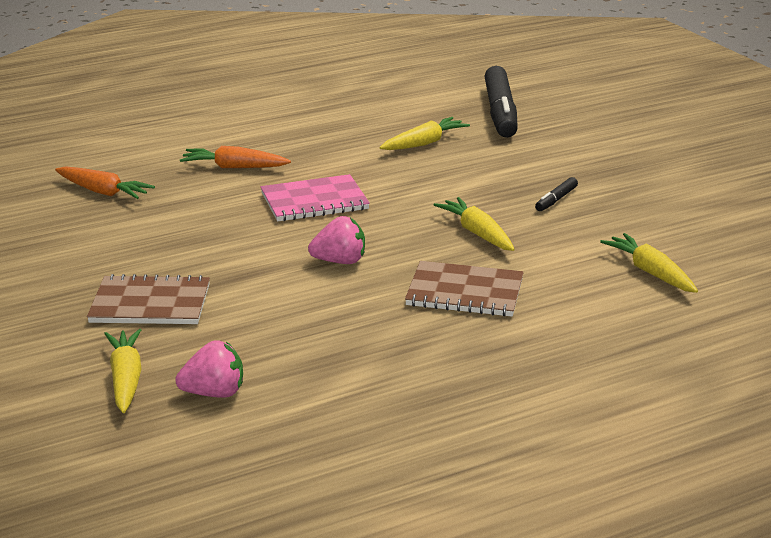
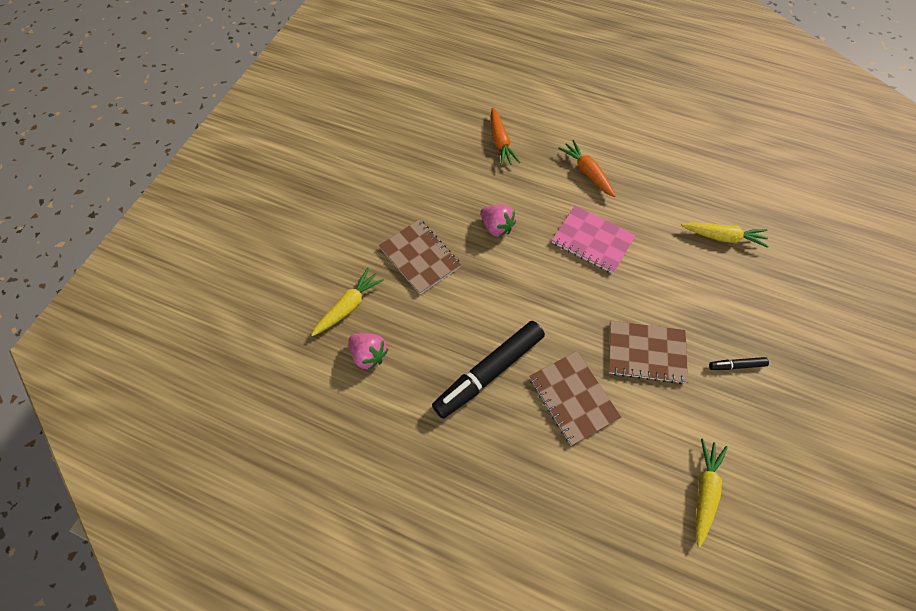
camera: 50 degrees right, 35 degrees up
(340, 261) = (542, 307): pink strawberry -> pink strawberry (496, 227)
(477, 233) = (646, 352): yellow carrot -> brown notebook
(500, 113) = (814, 245): black marker -> black marker (488, 372)

